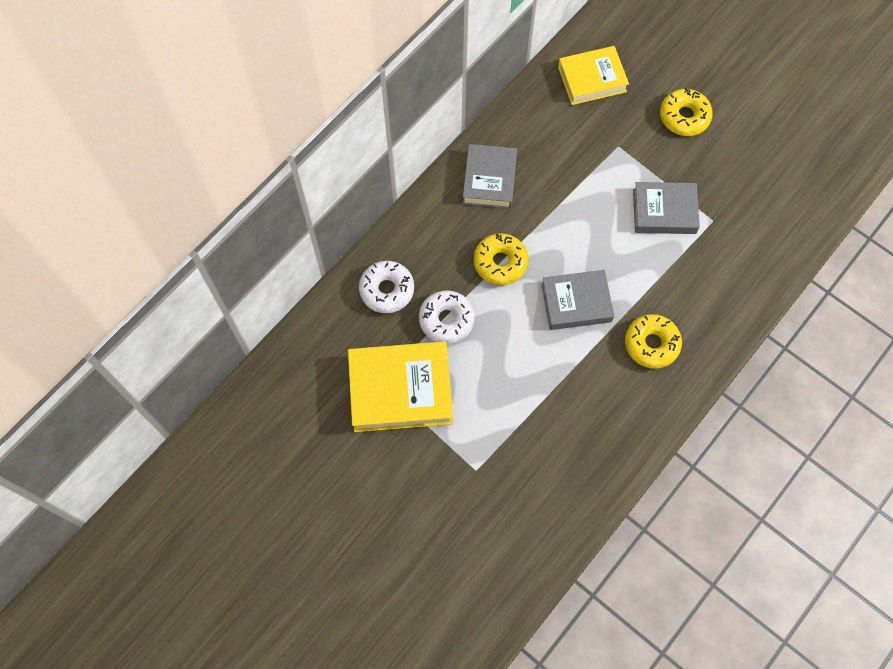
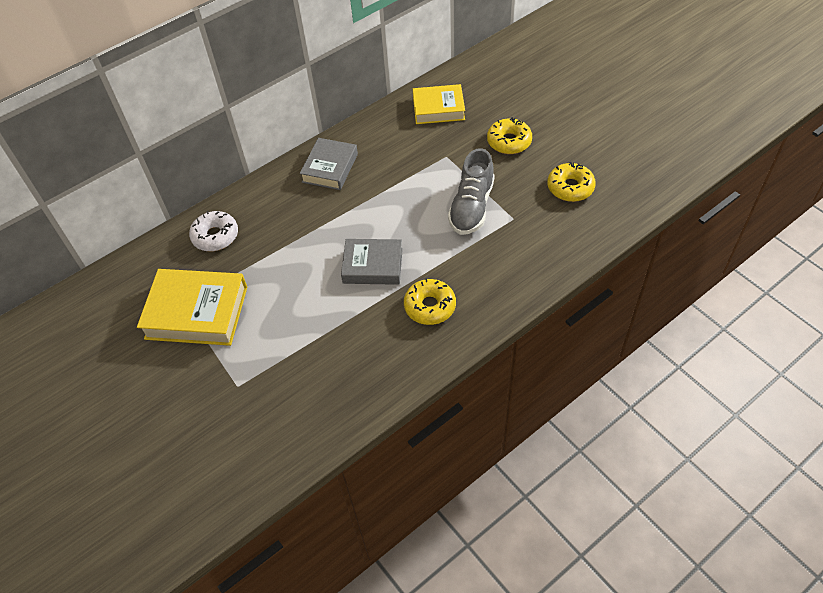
camera: 15 degrees right, 15 degrees down
(446, 320) = (256, 264): white donut -> none
(500, 262) = (317, 228): yellow donut -> yellow donut (570, 187)
(664, 211) = (471, 207): grey book -> grey shoe

